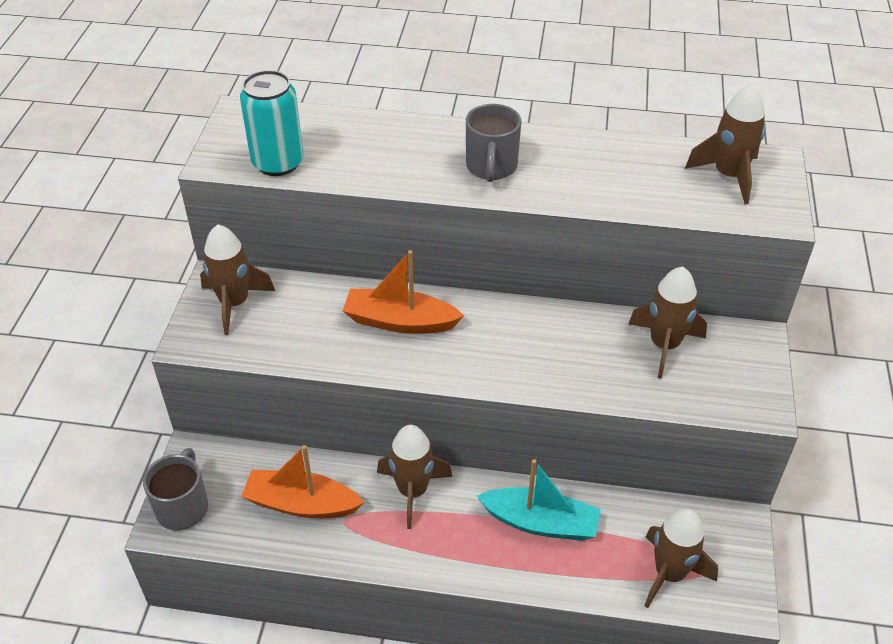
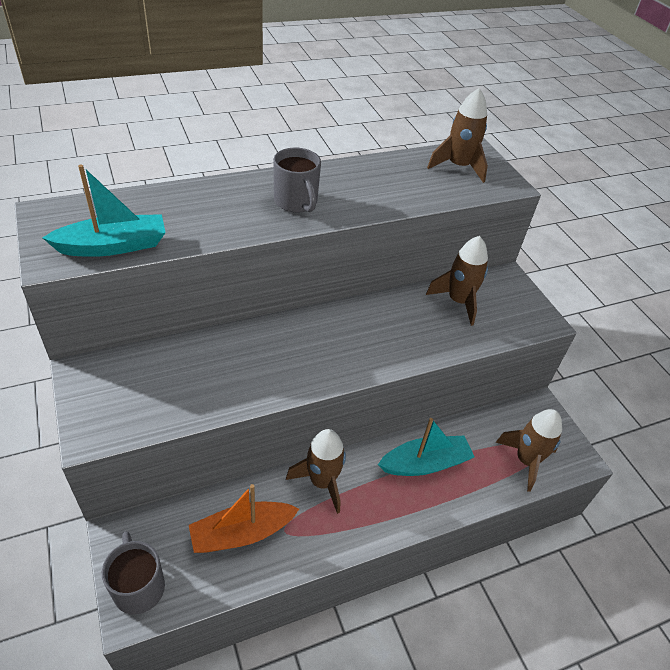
camera: 35 degrees left, 0 degrees up
(234, 303) = (112, 386): brown rocket -> none
(278, 163) = (113, 246): turquoise can -> turquoise boat
(399, 321) = (265, 350): orange boat -> none

